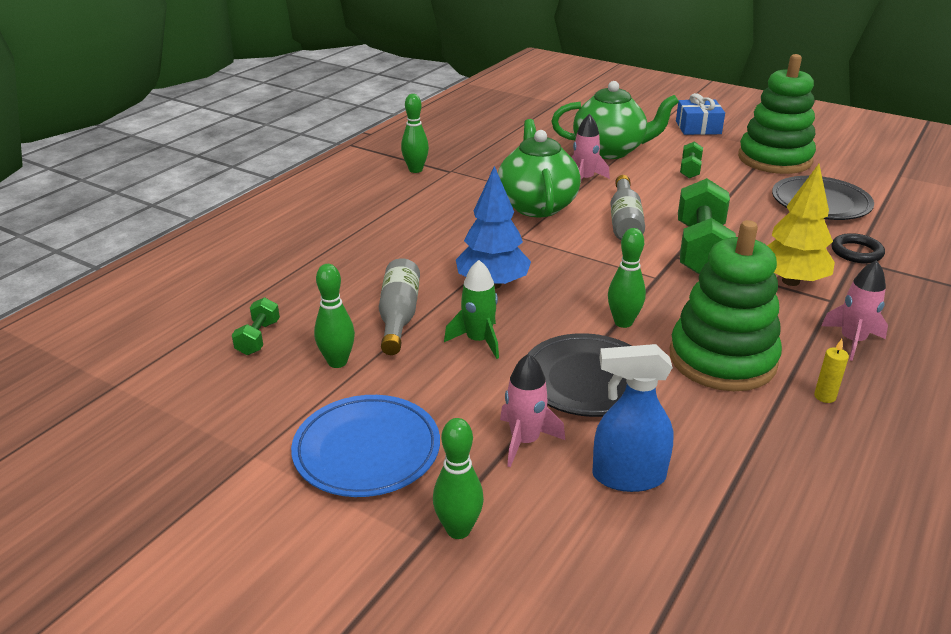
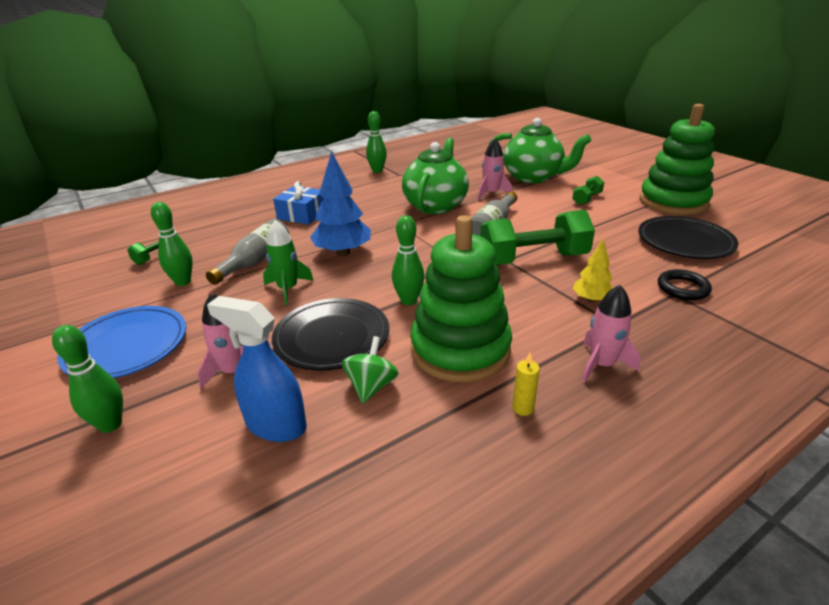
camera: 25 degrees right, 0 degrees up
(678, 416) = (371, 386): none -> green spinning top
(698, 127) = (625, 170): blue gift -> blue gift (302, 214)
(701, 250) = (533, 259): green dumbbell -> green dumbbell turned 45 degrees clockwise
(791, 281) = (591, 299): yellow tree -> yellow tree, size x0.56

